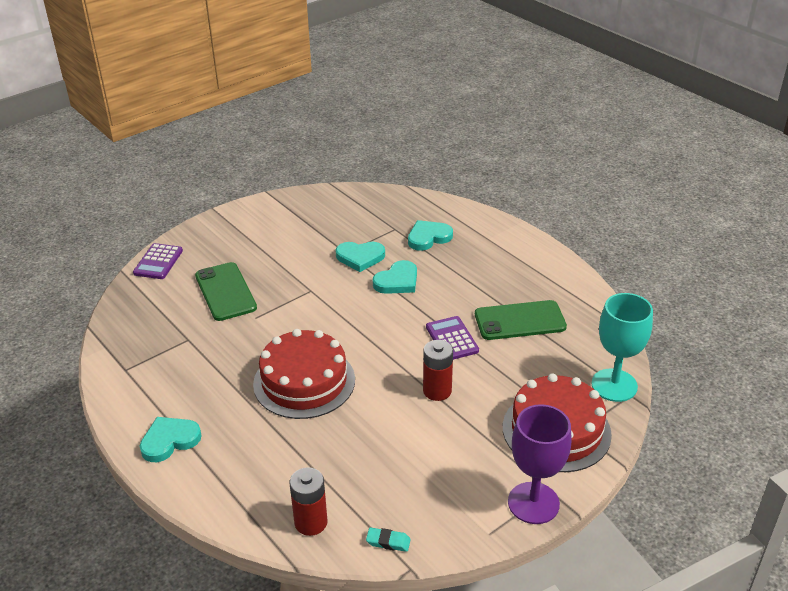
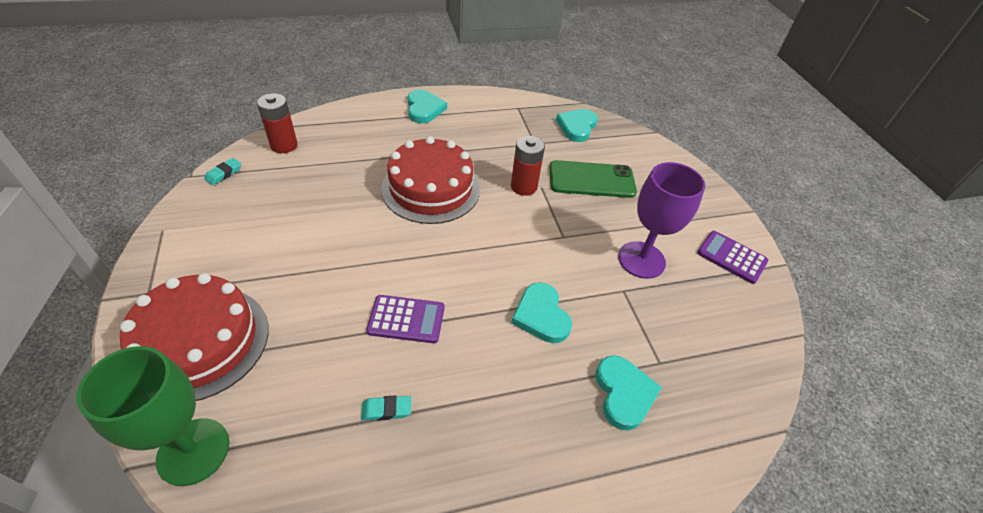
camera: 110 degrees right, 10 degrees up
(158, 262) = (660, 153): purple calculator -> purple calculator (731, 257)
(360, 257) = (606, 299): turquoise heart -> turquoise heart (577, 127)
(437, 391) = (342, 270): red battery -> red battery (523, 187)
(520, 321) = (386, 410): green phone -> turquoise eraser
(533, 503) = (150, 273): purple goblet -> purple goblet (641, 260)
(614, 385) = (193, 451): turquoise goblet -> green goblet

